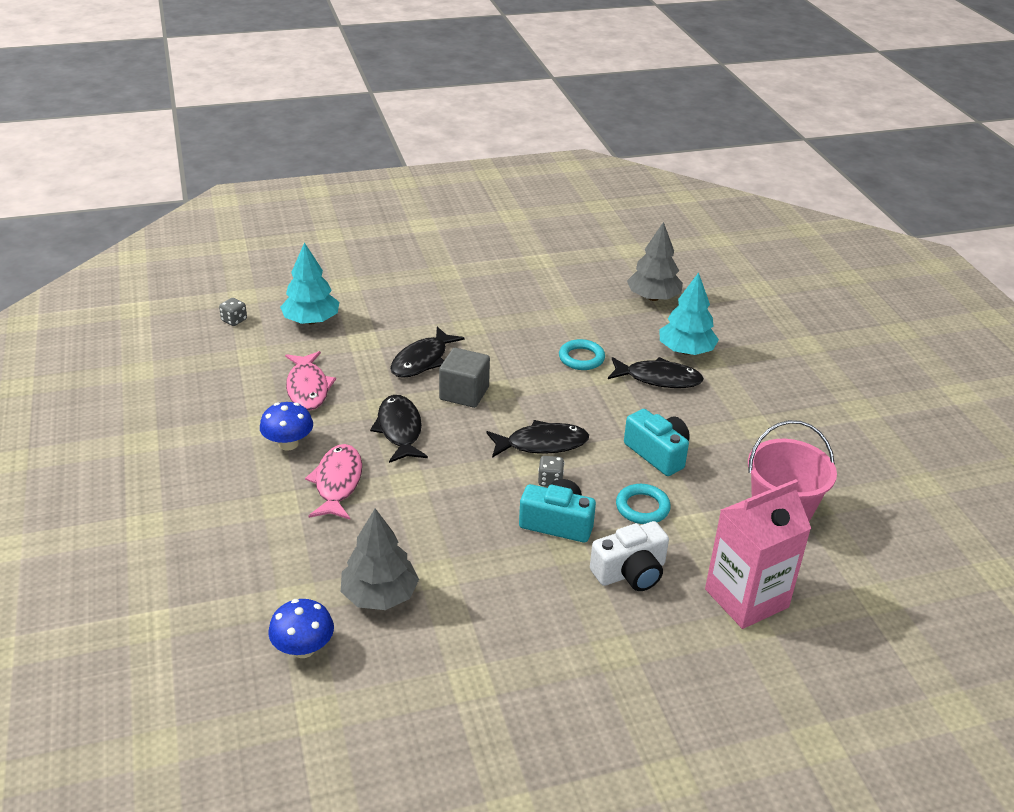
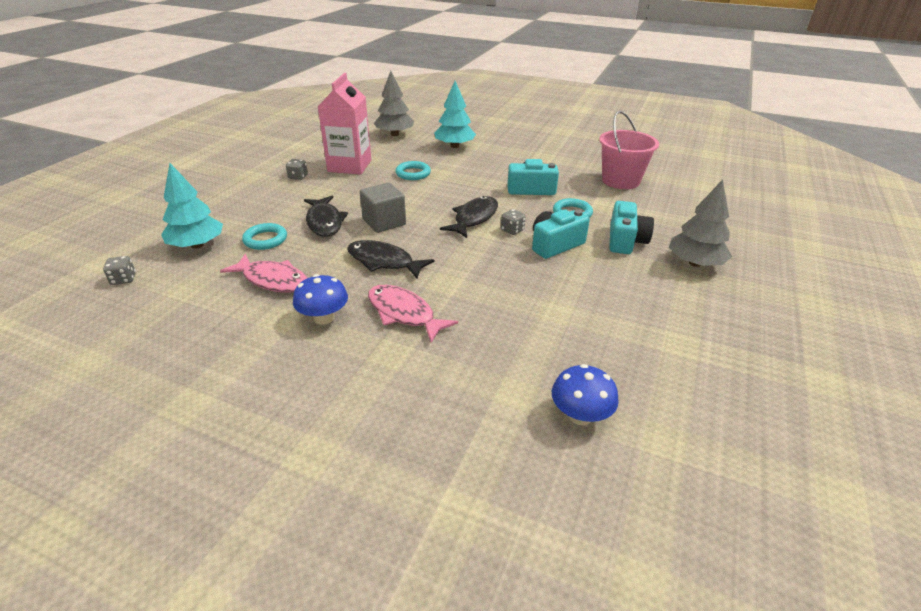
camera: 50 degrees left, 0 degrees up
(358, 347) = (265, 239): none -> turquoise ring
(379, 595) = (554, 347): grey tree -> grey tree (695, 263)
(480, 297) = (298, 177): none -> grey dice
(630, 572) = (625, 240): white camera -> turquoise camera
(659, 379) = (467, 162): black fish -> none
(746, 598) = (679, 217): pink carton -> pink carton (349, 166)

